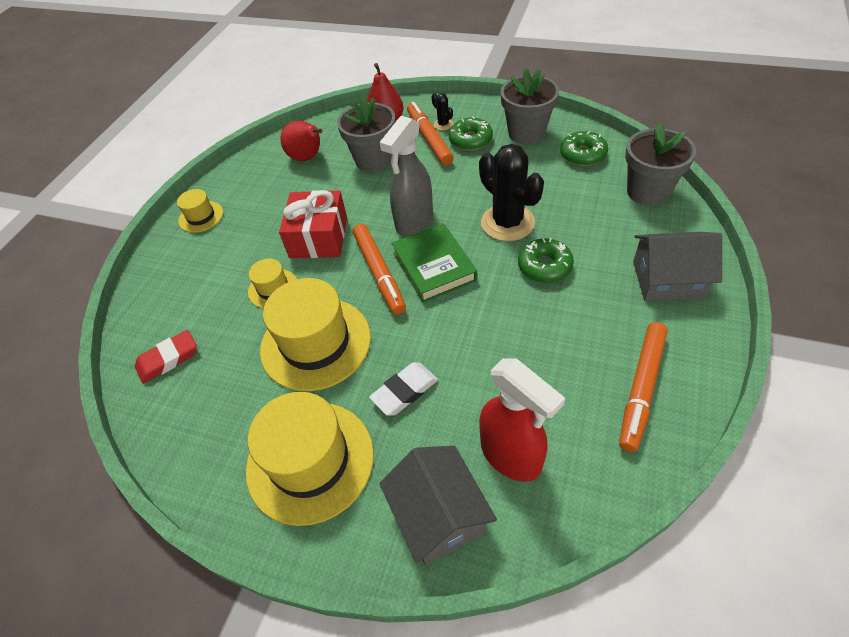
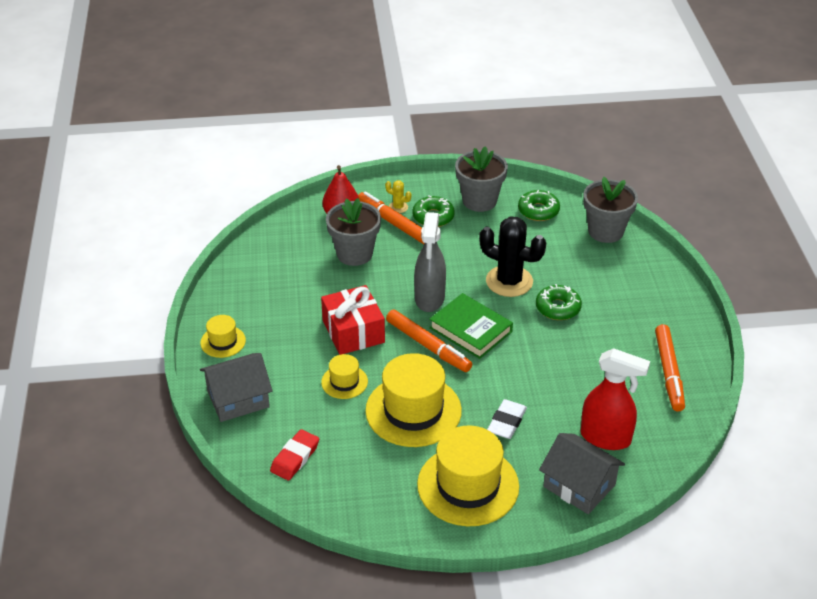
camera: 30 degrees left, 10 degrees down
(307, 158) = (287, 265): red pear -> none
(443, 124) = (398, 207): black cactus -> yellow cactus
(668, 279) = (651, 295): grey house -> grey house (238, 399)

